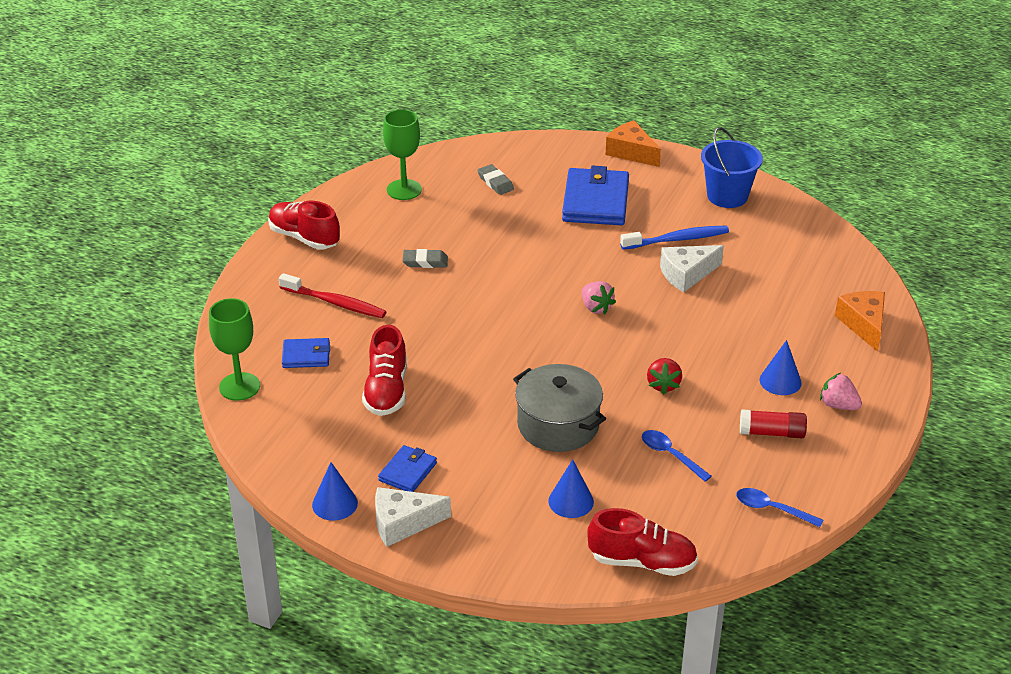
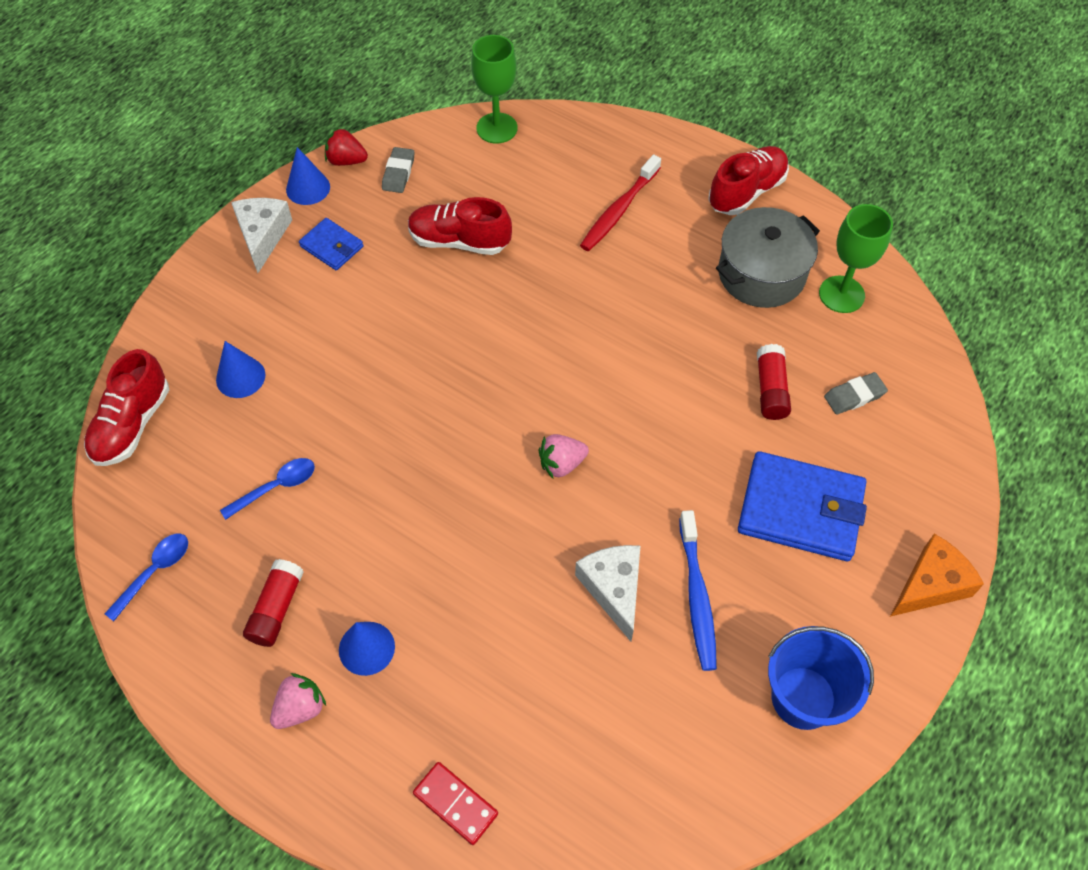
camera: 100 degrees right, 20 degrees up
(306, 356) = (533, 181): blue wallet -> none
(425, 262) = (684, 299): grey eraser -> grey eraser (398, 173)
(500, 217) = (770, 390): none -> red glue stick
(558, 425) = (360, 386): grey pot -> grey pot (761, 274)
(663, 385) = (397, 507): red strawberry -> red strawberry (346, 161)
(863, 324) = (455, 804): orange cheese -> red domino

